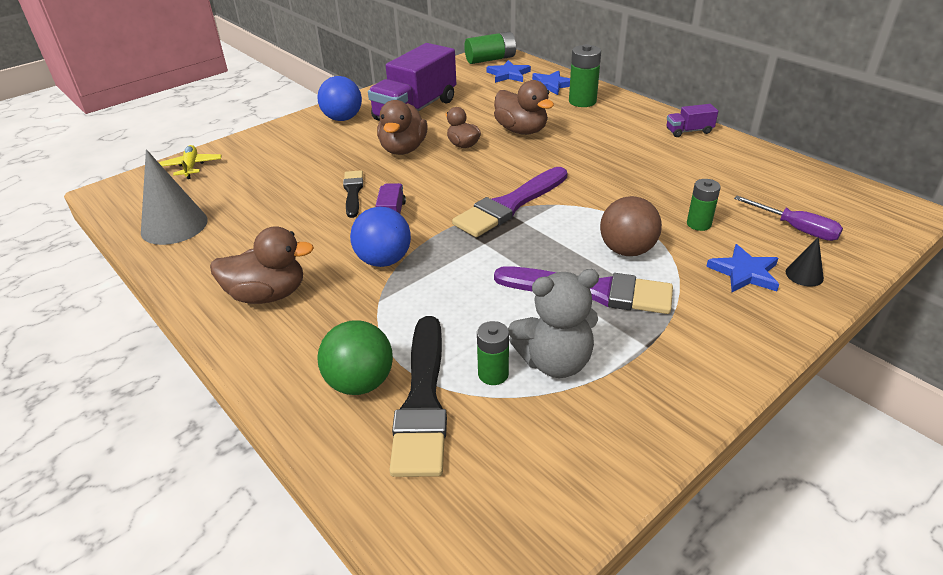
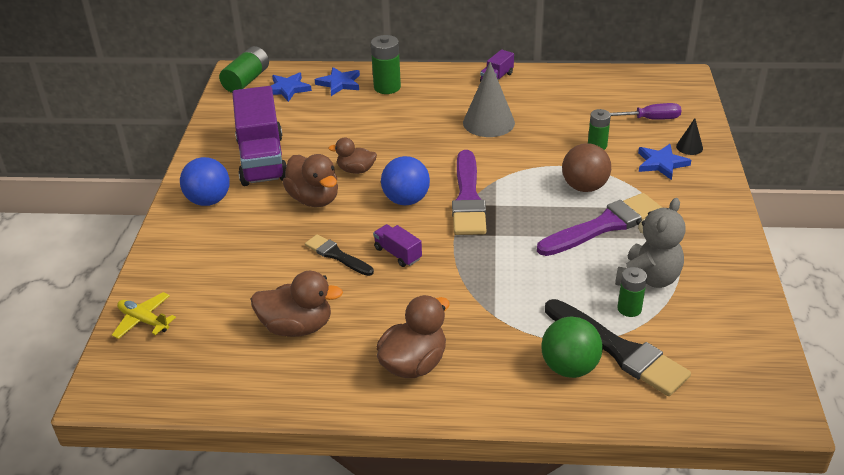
camera: 45 degrees left, 0 degrees up
(174, 225) = (234, 372): grey cone -> grey cone (488, 122)
(384, 260) = (451, 288): blue ball -> blue ball (406, 200)
(521, 130) = (381, 135): brown duck -> brown duck (297, 327)

